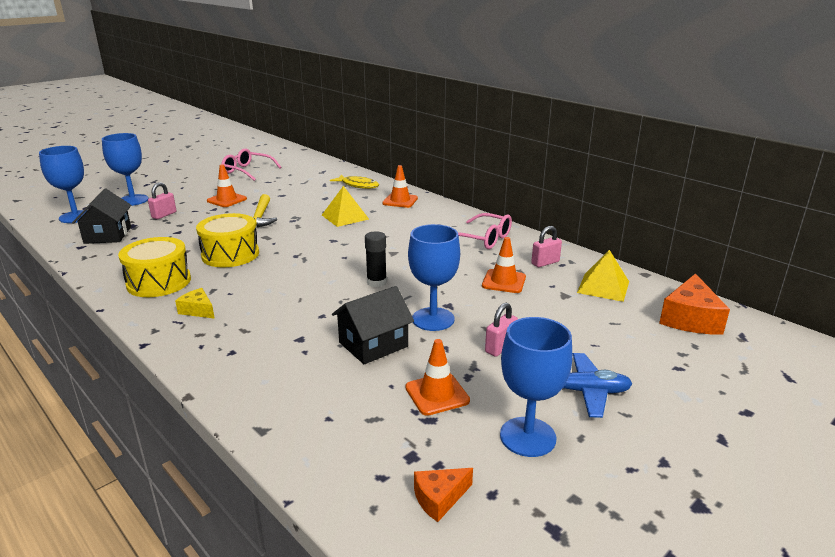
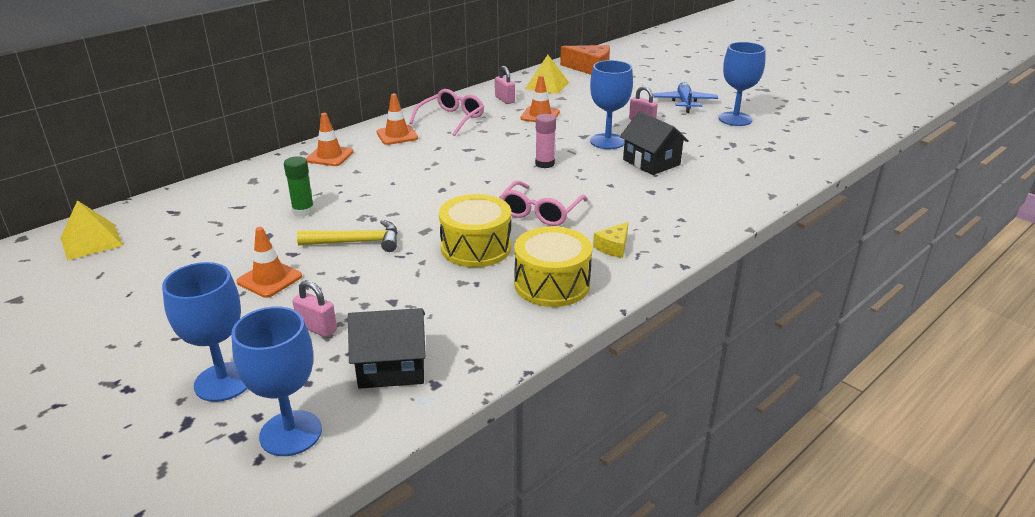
camera: 90 degrees left, 5 degrees up
(247, 171) = (121, 280): pink glasses -> pink glasses (540, 212)
(311, 200) = (303, 211): none -> green glue stick
(345, 217) = (372, 186): yellow pyramid -> yellow pyramid (91, 241)
(358, 185) = (257, 182): yellow fish -> none
(376, 282) = (544, 164): black glue stick -> pink glue stick
(437, 394) = (705, 141): orange traffic cone -> orange traffic cone (397, 135)
(439, 498) = (798, 142): orange cheese -> none

